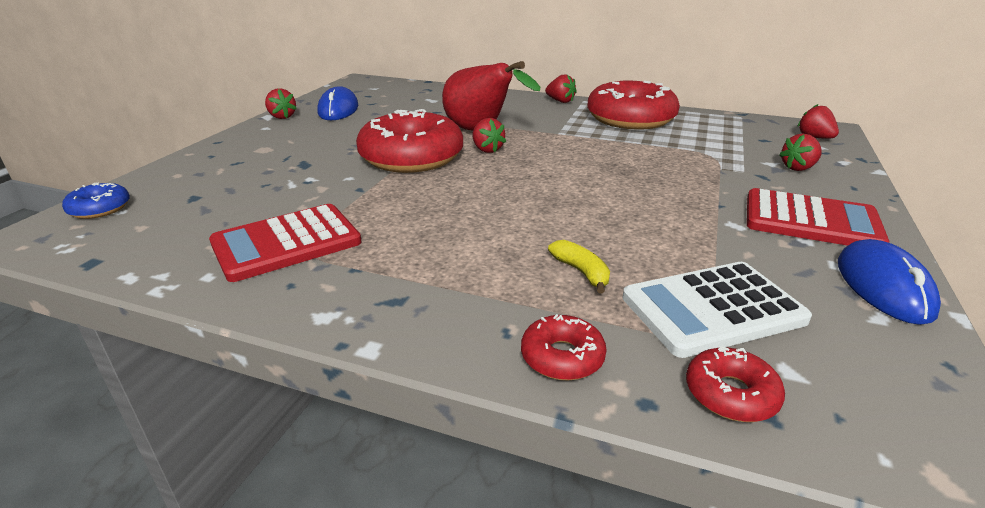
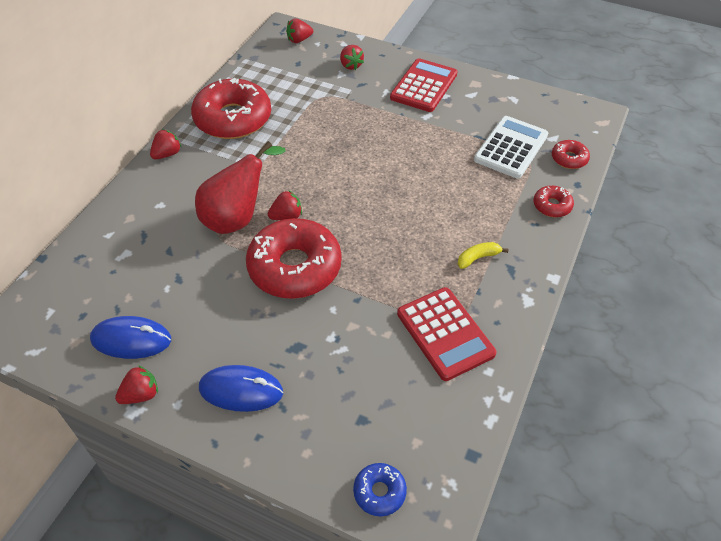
camera: 85 degrees left, 20 degrees up
(581, 272) = (479, 188): yellow banana -> yellow banana (478, 258)
(712, 309) = (511, 148): white calculator -> white calculator turned 135 degrees counterclockwise
(883, 286) = (489, 88): blue mouse -> blue mouse (241, 390)

